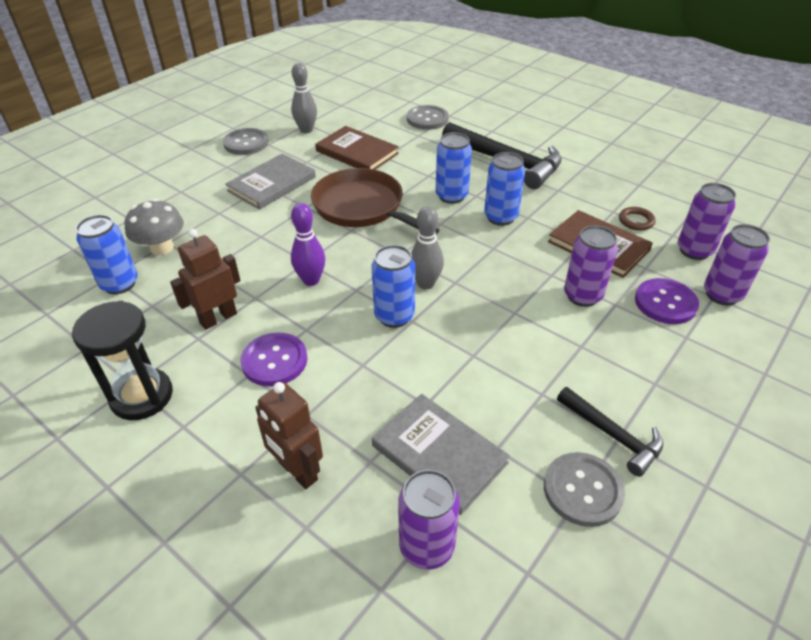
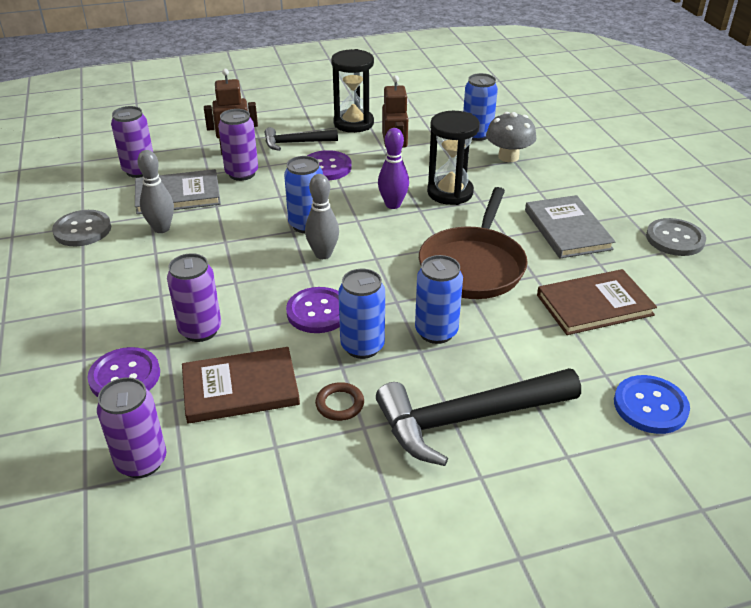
camera: 125 degrees right, 5 degrees down
(261, 256) = (450, 192): none -> black hourglass
(306, 130) = (682, 288): grey bowling pin -> grey bowling pin (161, 228)
(362, 207) = (473, 266): brown pan -> brown pan turned 120 degrees clockwise
(427, 119) = (650, 406): grey button -> blue button
(493, 251) = (318, 312): none -> purple button
(613, 435) = (87, 262): black hammer -> black hammer (295, 143)
(636, 221) = (237, 452): brown ring -> brown ring (340, 404)
(722, 294) = (76, 425): purple can -> purple can (242, 173)

